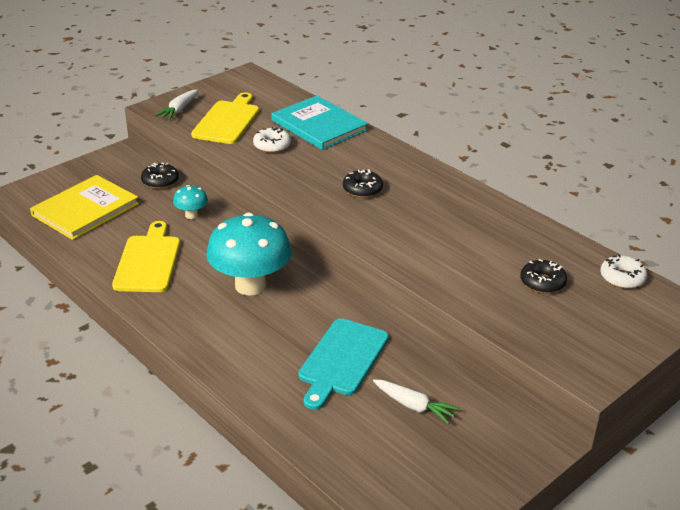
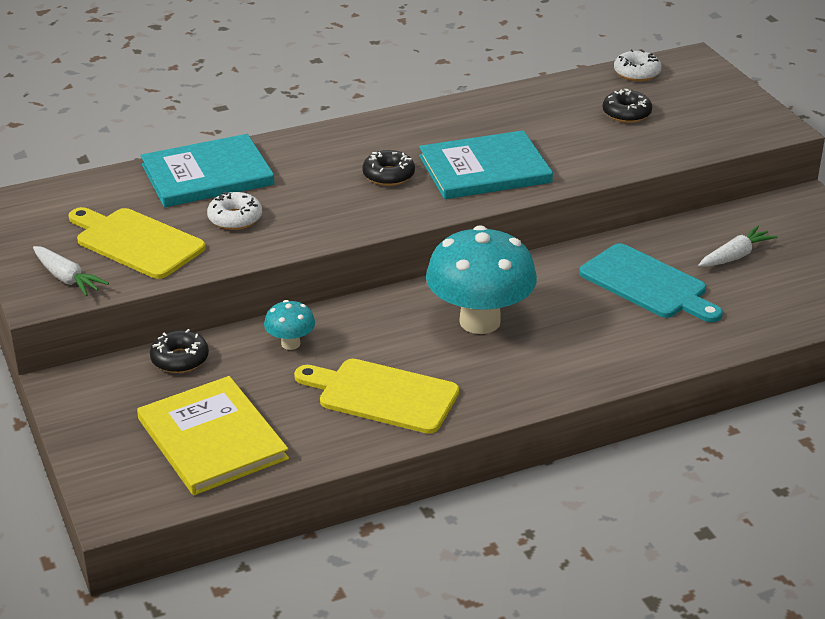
camera: 70 degrees left, 0 degrees up
(399, 228) = (484, 169): none -> turquoise book

